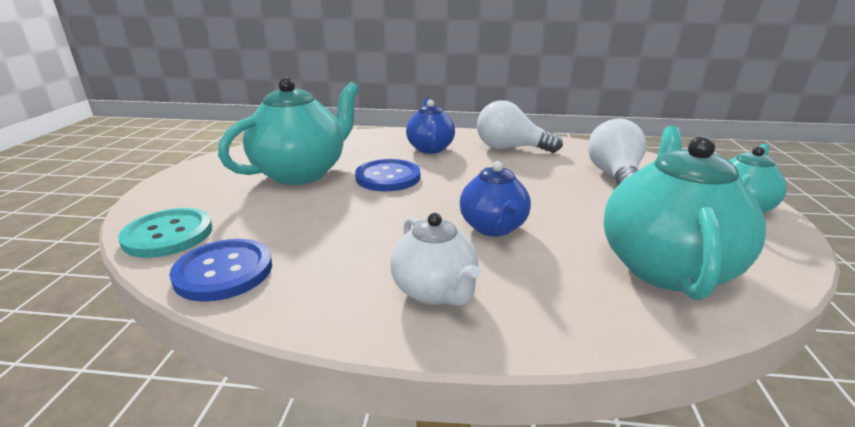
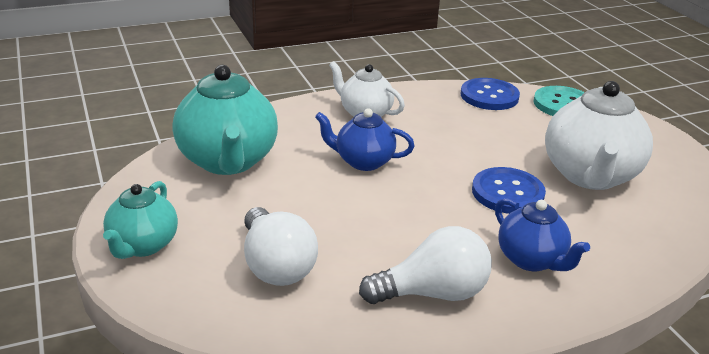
camera: 150 degrees right, 5 degrees up
(302, 173) = (590, 176): turquoise teapot -> white teapot
(493, 228) = (363, 161): blue teapot -> blue teapot turned 45 degrees counterclockwise

